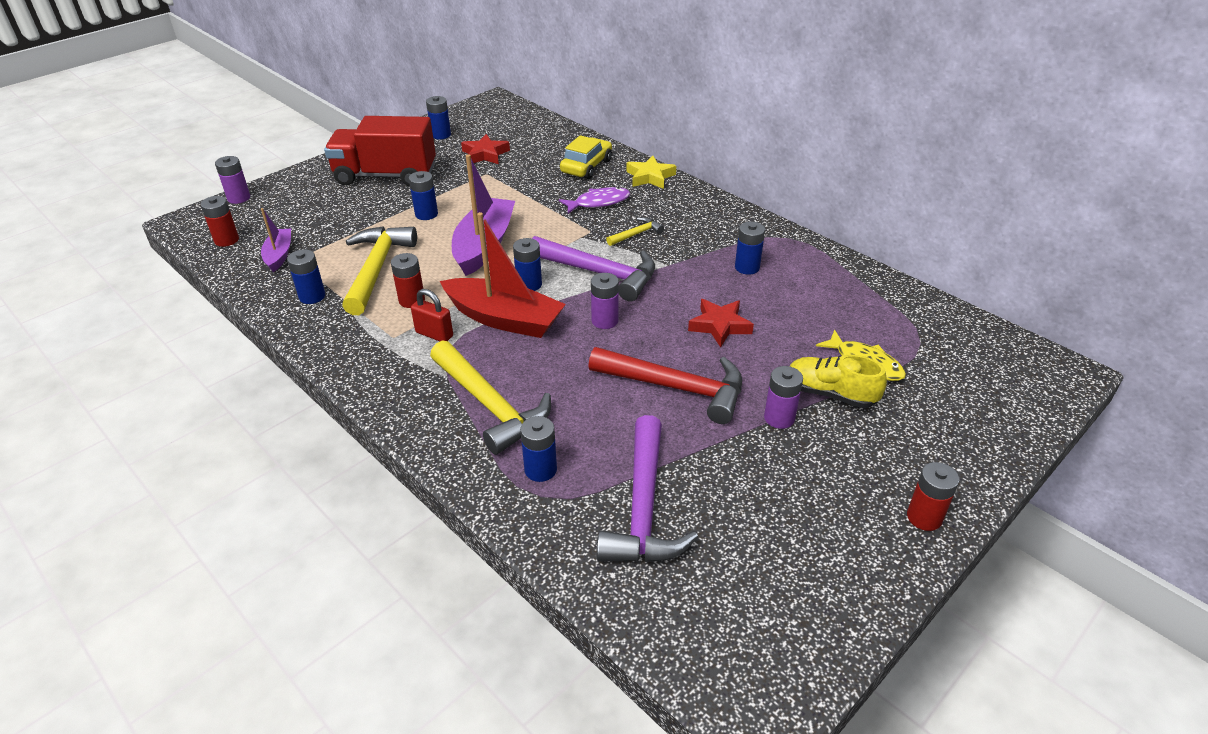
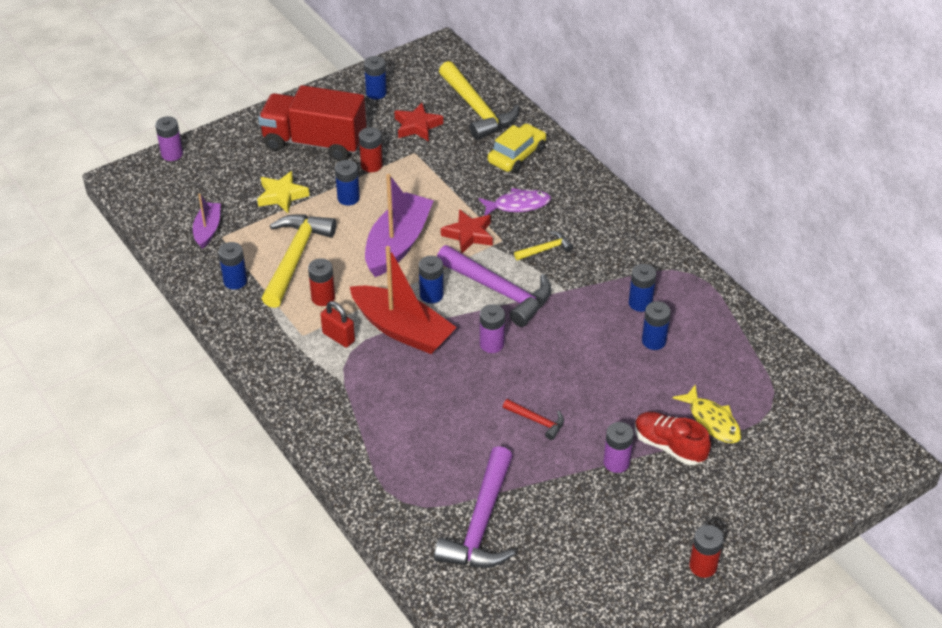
camera: 10 degrees right, 5 degrees up
(226, 240) = (160, 205): red battery -> red battery (371, 165)
(490, 405) = (376, 414): yellow hammer -> yellow hammer (477, 109)
(540, 470) = (406, 479): blue battery -> blue battery (654, 341)
(650, 177) = (578, 178): yellow star -> yellow star (282, 195)
(676, 387) = (537, 421): red hammer -> red hammer, size x0.47
(719, 326) = (594, 364): red star -> red star (468, 234)
(830, 393) = (669, 446): yellow shoe -> red shoe

